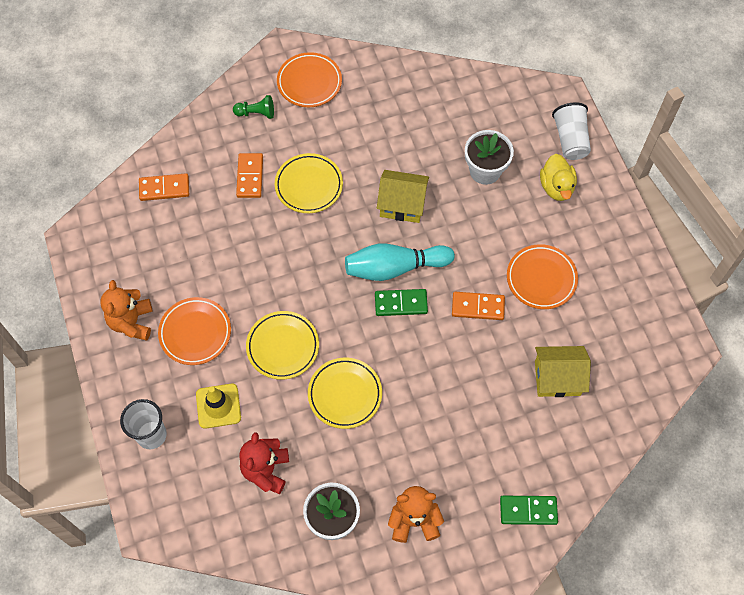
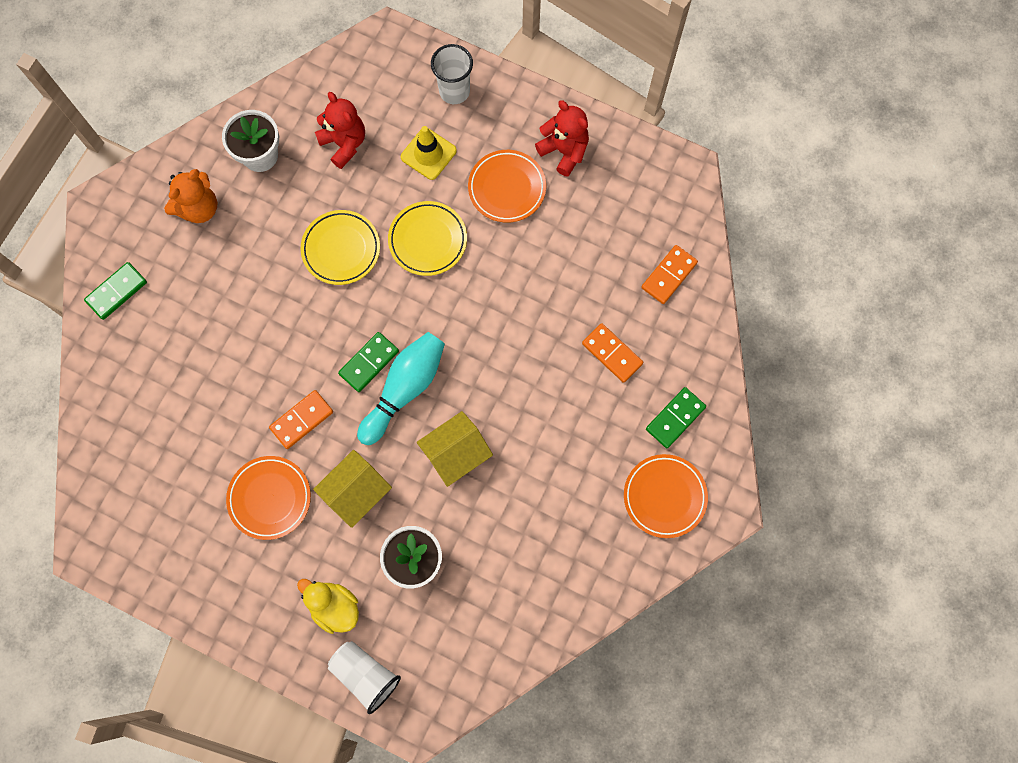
camera: 135 degrees right, 10 degrees up
(132, 322) = (564, 151): orange teddy bear -> red teddy bear
(256, 113) = (675, 418): green pawn -> green domino
(309, 185) = (554, 394): yellow plate -> none
(557, 378) = (180, 419): yellow house -> yellow house (356, 492)

